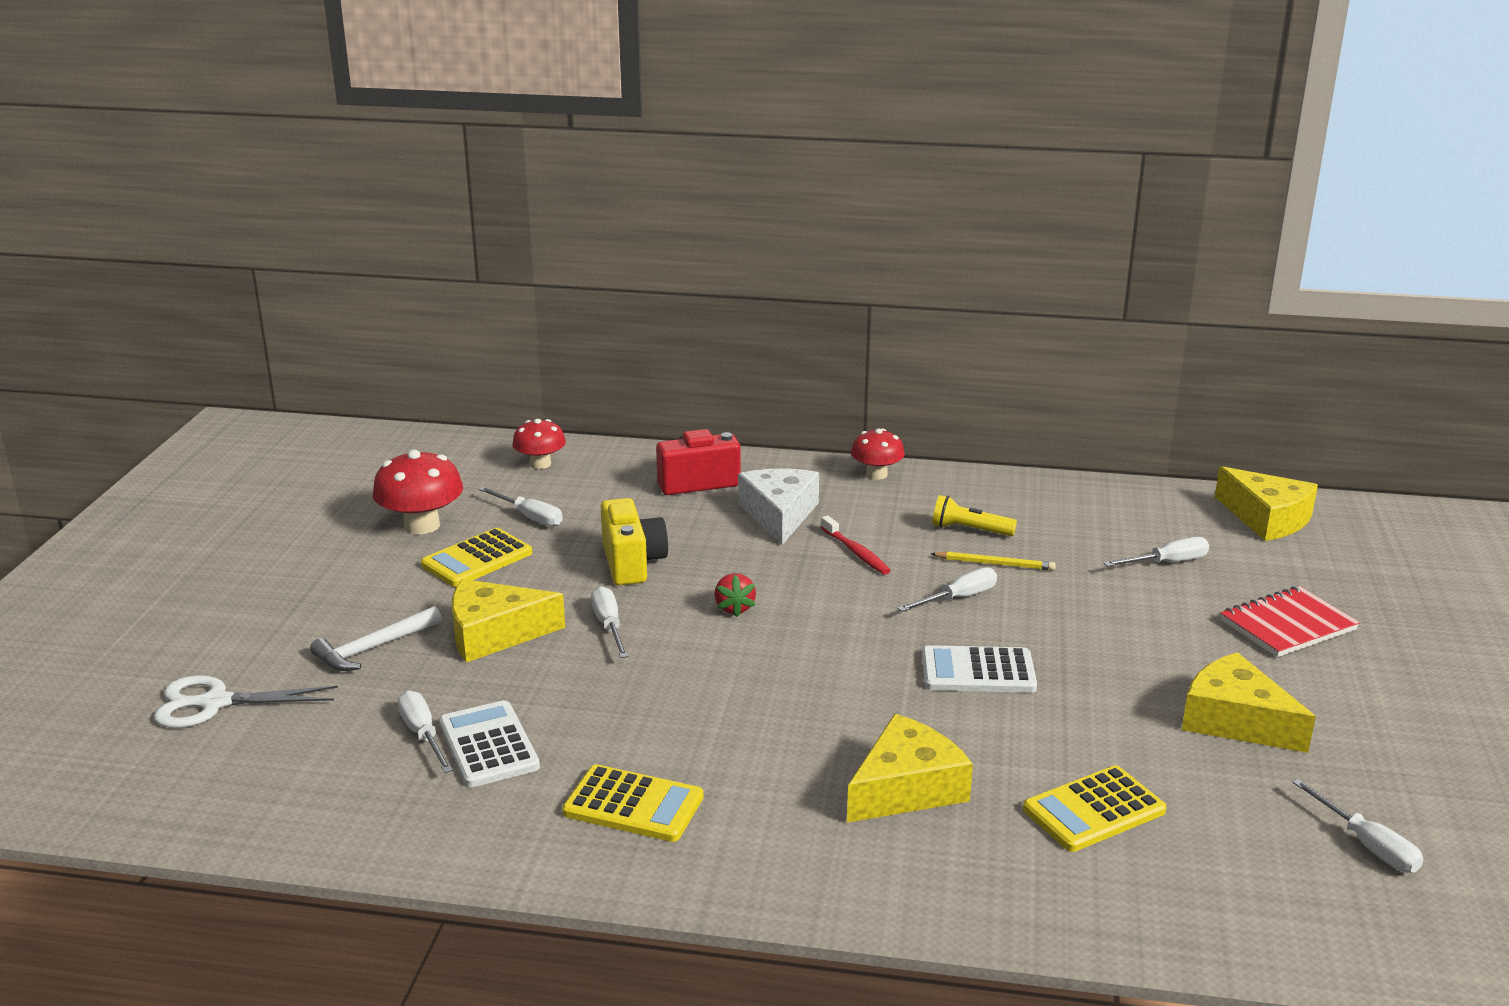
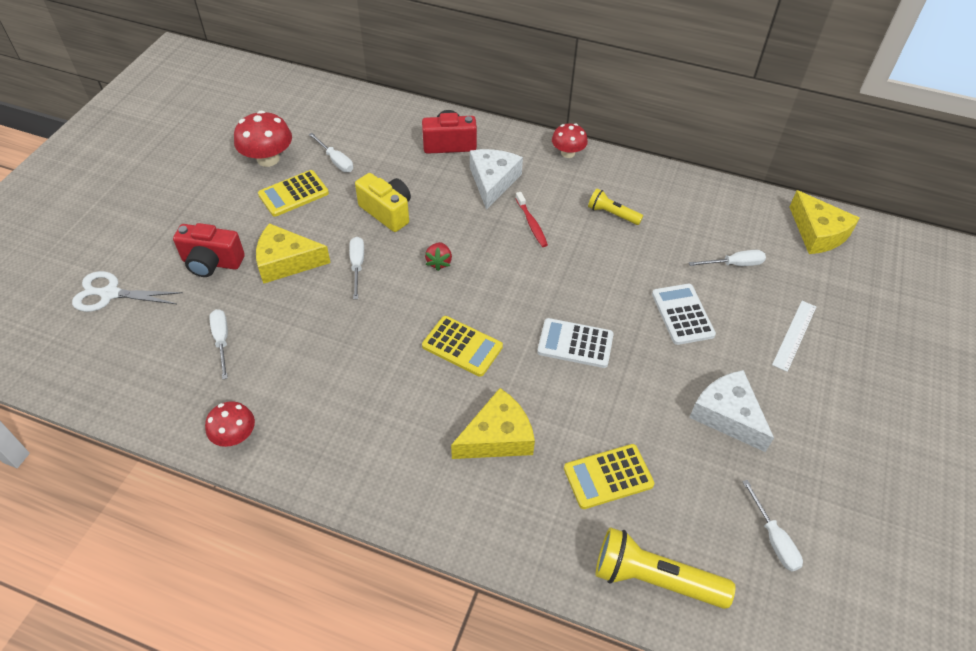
camera: 10 degrees right, 25 degrees up
(373, 648) = (212, 262): white hammer -> red camera
(489, 745) = (258, 356): white calculator -> white calculator (682, 314)
(540, 464) = (355, 113): red mushroom -> red mushroom (235, 435)
(632, 563) = (387, 212): yellow camera -> yellow camera turned 45 degrees counterclockwise
(633, 805) = (328, 421): yellow calculator -> yellow calculator (462, 346)
(958, 598) = (584, 276): white screwdriver -> none
(995, 564) = (618, 248): yellow pencil -> none
(1217, 915) = (654, 579): none -> yellow flashlight
(1235, 720) = (727, 415): yellow cheese -> white cheese
(1287, 625) = (794, 335): red notebook -> white ruler

